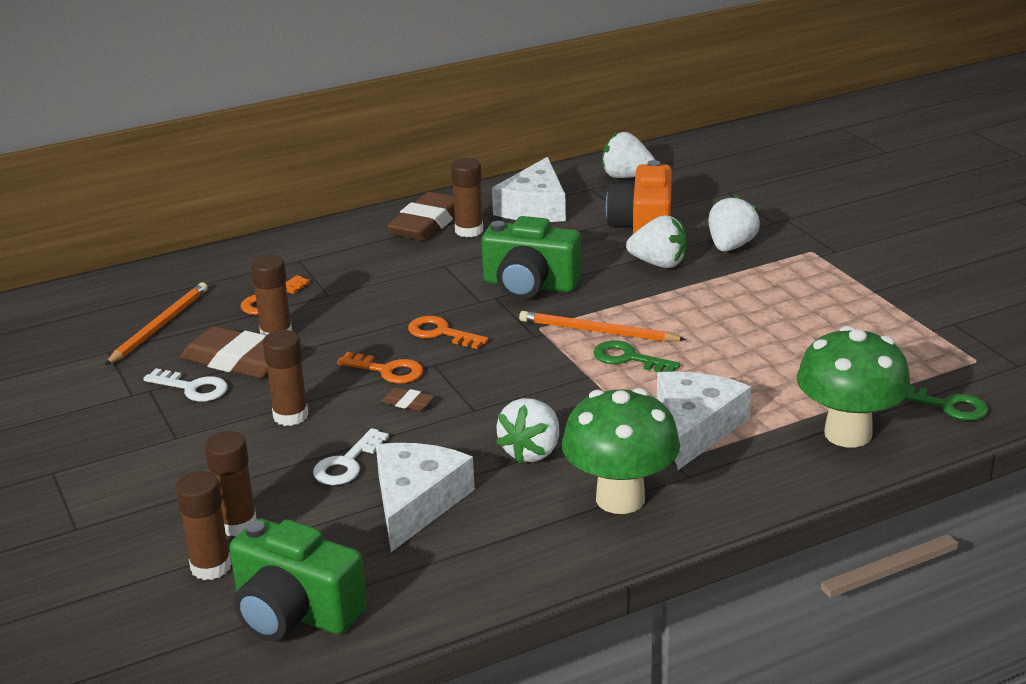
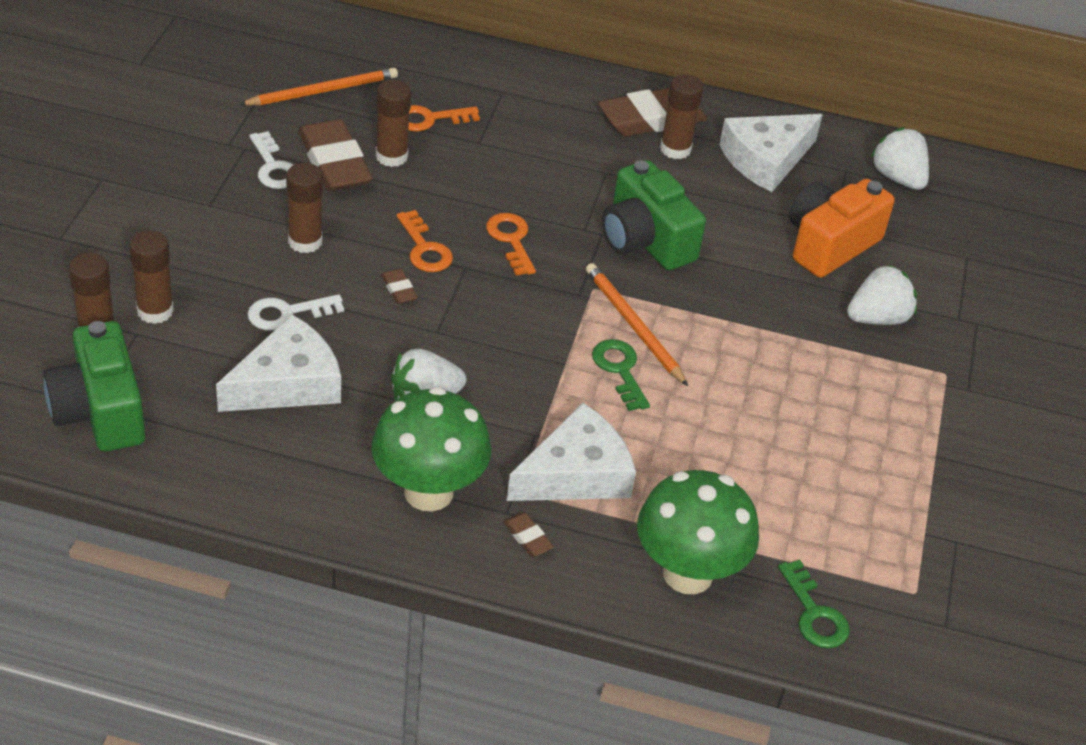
camera: 35 degrees right, 15 degrees up
(659, 264) = (786, 293): white strawberry -> none
(725, 480) = (527, 537): none -> brown eraser

